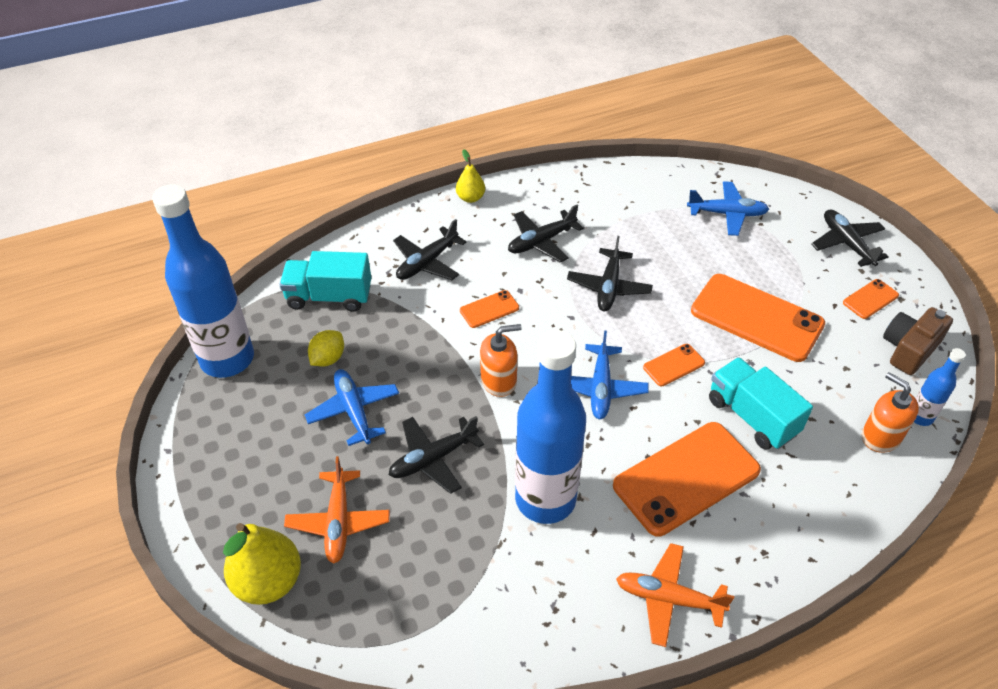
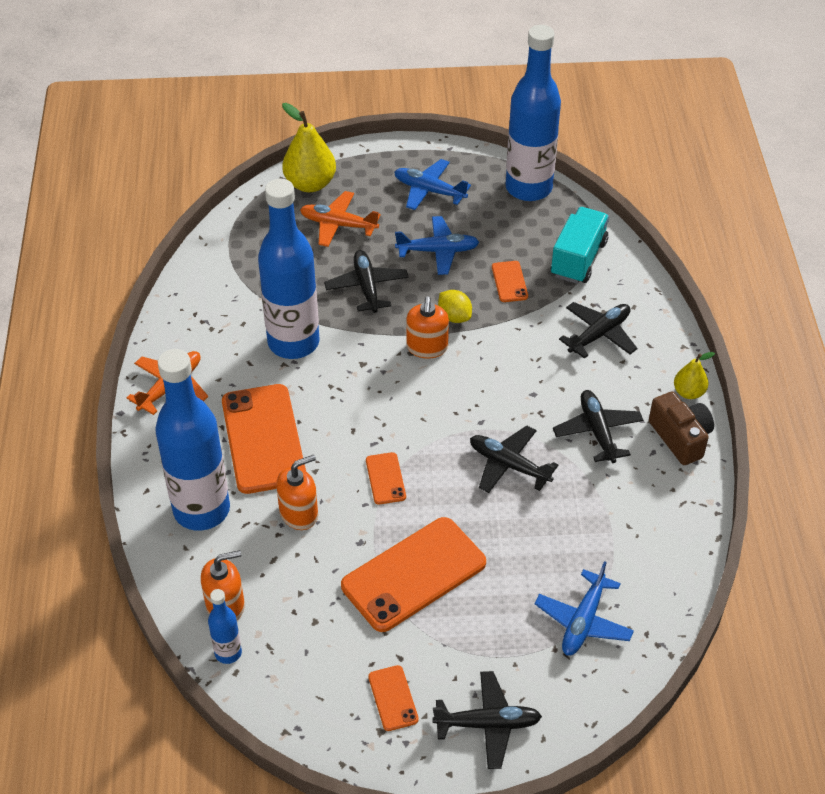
camera: 110 degrees right, 0 degrees up
(328, 358) = (502, 246): yellow lemon -> yellow lemon (454, 317)
(427, 262) = (599, 335): black plane -> black plane turned 75 degrees clockwise
(489, 309) = (516, 364): orange phone -> orange phone (509, 282)
(600, 388) = (385, 414): blue plane -> blue plane (429, 191)
(752, 416) = (299, 513): turquoise truck -> orange soap dispenser
(800, 497) = (201, 510): none -> blue bottle
(909, 349) = (309, 694): brown camera -> brown camera (680, 437)

